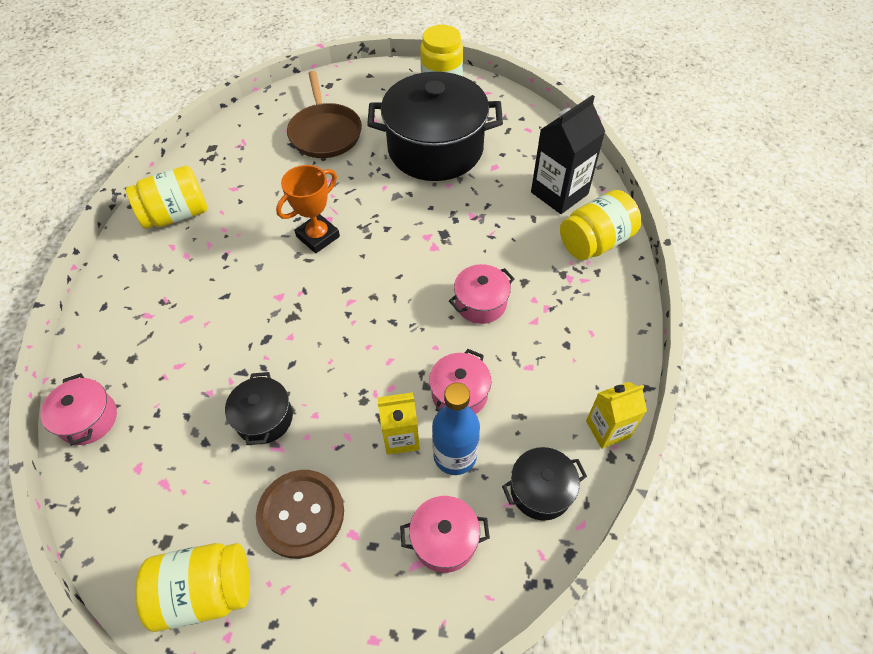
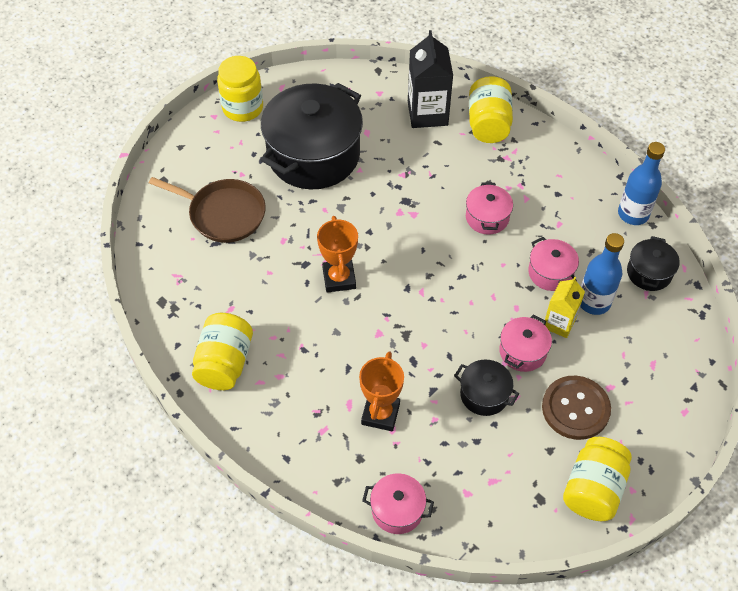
camera: 55 degrees left, 0 degrees up
(189, 347) = (380, 414): none -> orange trophy
(444, 539) = (646, 340): pink pot -> pink pot (522, 351)
(607, 429) = (633, 214): yellow carton -> blue bottle

